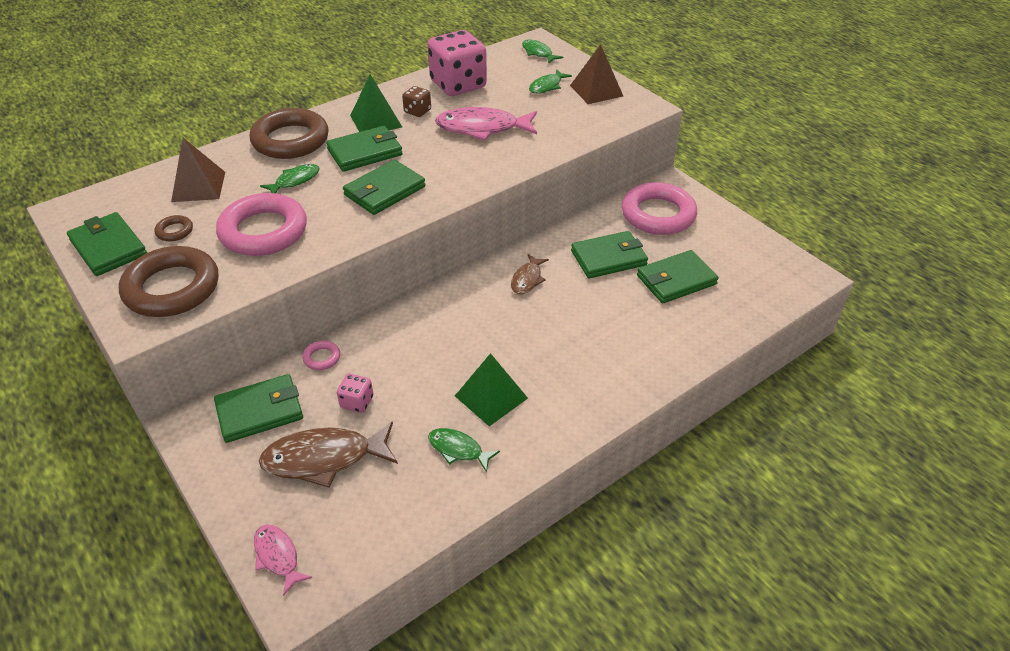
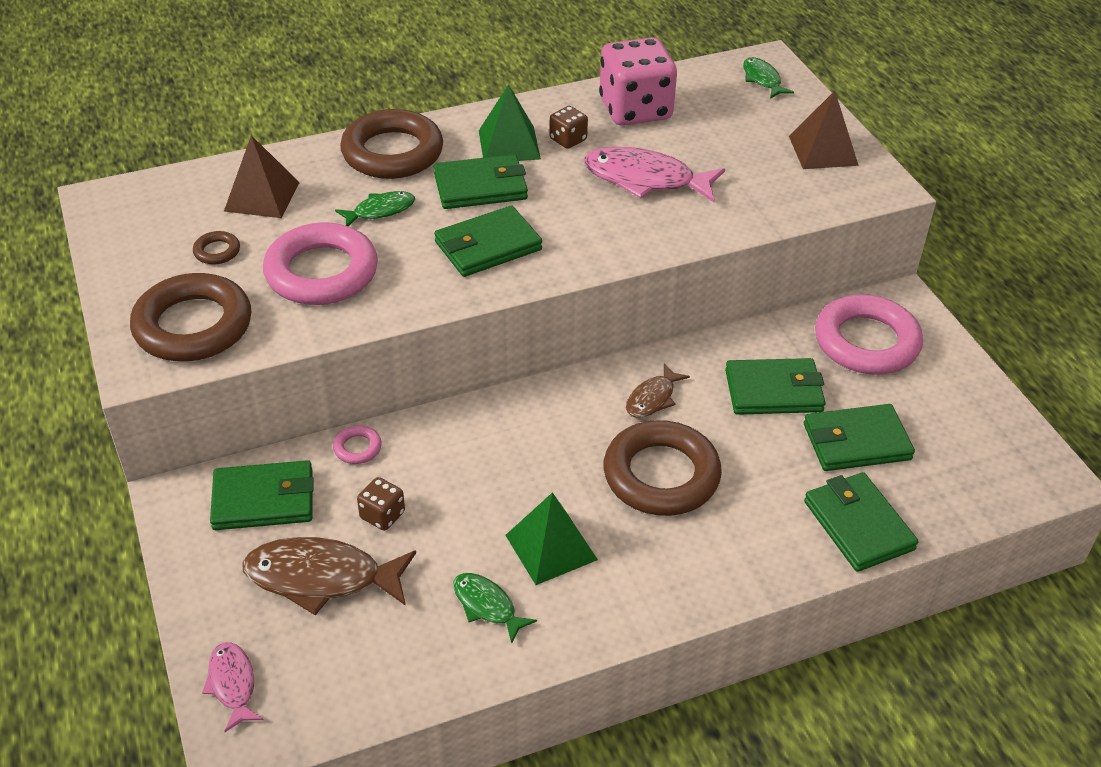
camera: 15 degrees right, 0 degrees up
(108, 247) = (135, 257): green wallet -> green wallet (858, 525)
(357, 402) = (382, 515): pink dice -> brown dice
(547, 86) = (756, 132): green fish -> none
(552, 330) = (661, 475): none -> brown ring

